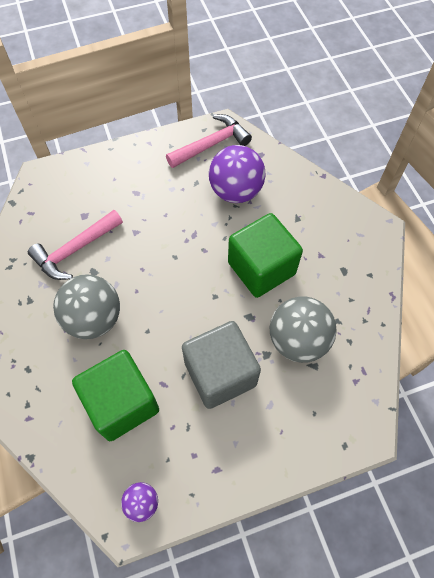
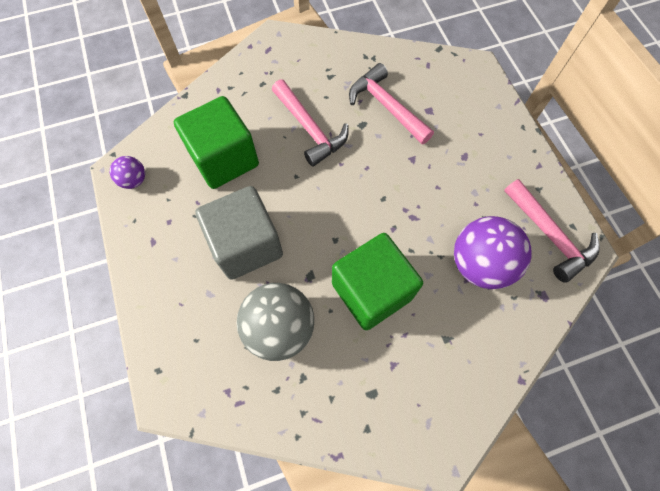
camera: 90 degrees right, 5 degrees up
(94, 319) = (310, 129): grey ball -> pink hammer

